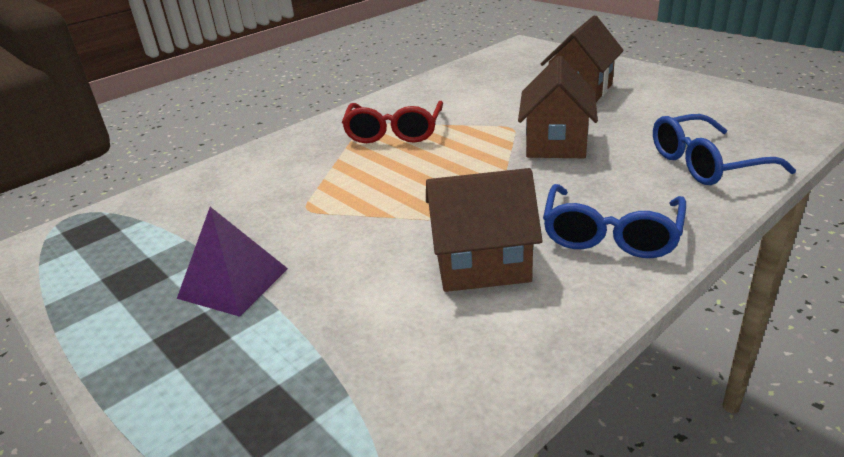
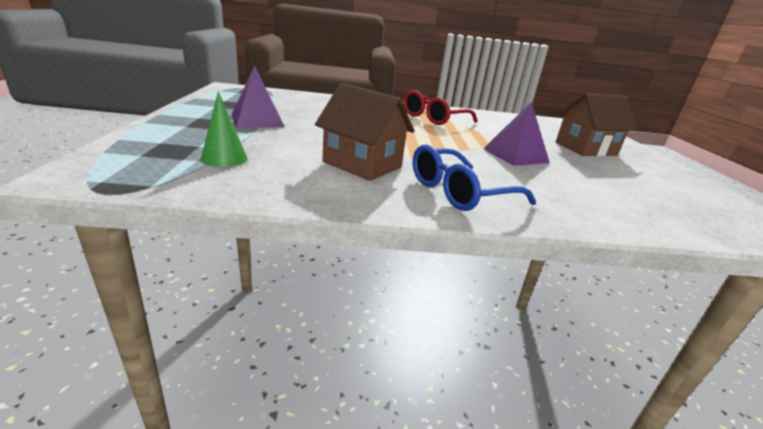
camera: 35 degrees right, 5 degrees down
(351, 375) = (224, 158): none -> green cone
(556, 143) = (515, 155): brown house -> purple pyramid
(705, 164) = (607, 205): blue glasses -> none

